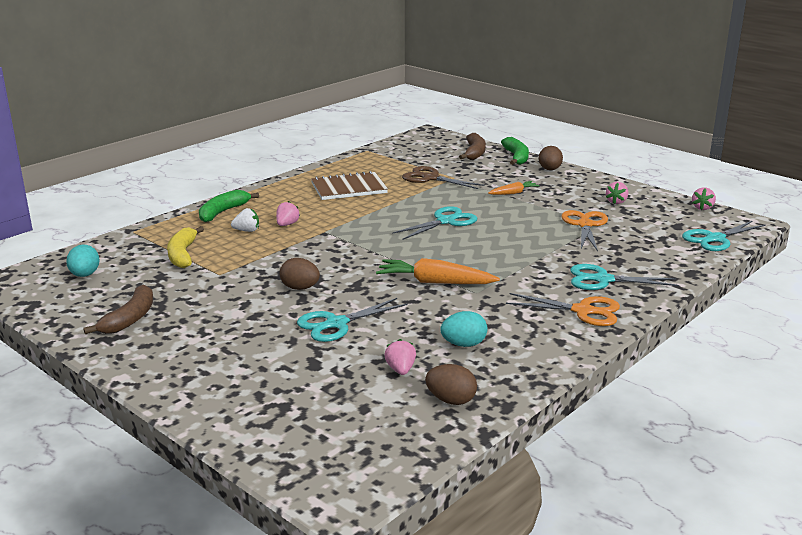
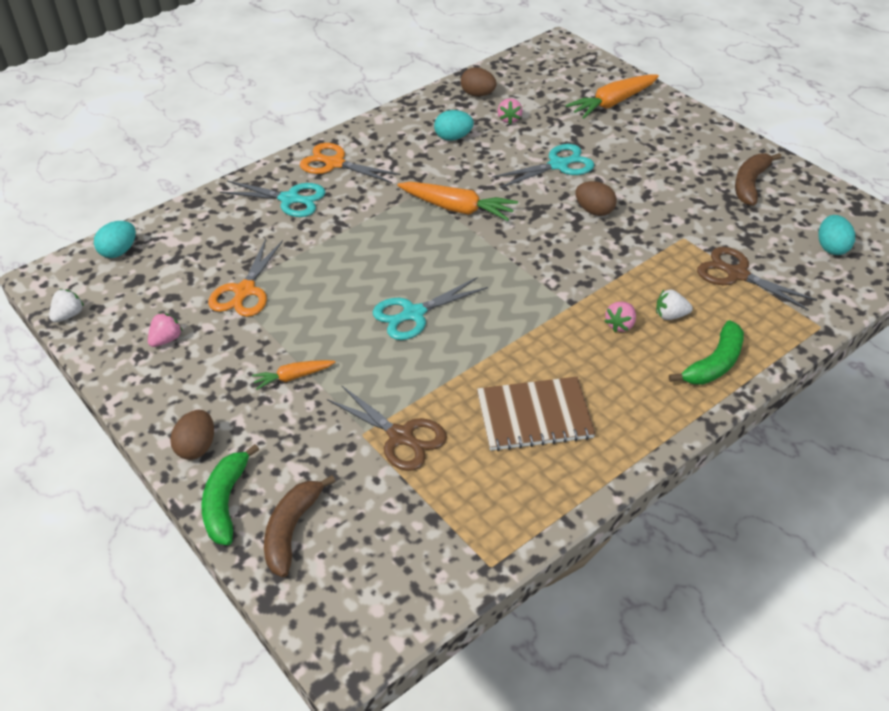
camera: 170 degrees left, 20 degrees up
(183, 254) = (736, 274): yellow banana -> brown scissors
(263, 400) = (612, 103): none -> orange carrot
(702, 208) = (69, 315): pink strawberry -> white strawberry
(714, 239) = (119, 251): turquoise scissors -> turquoise egg

